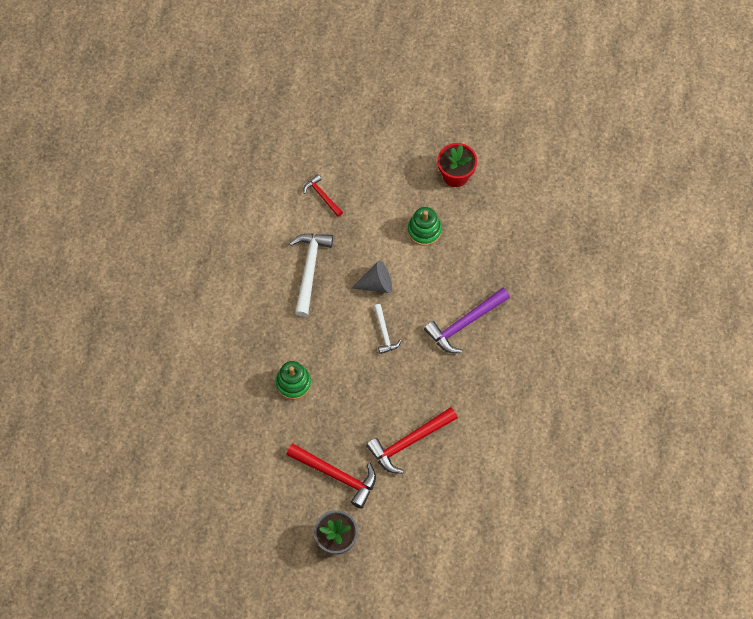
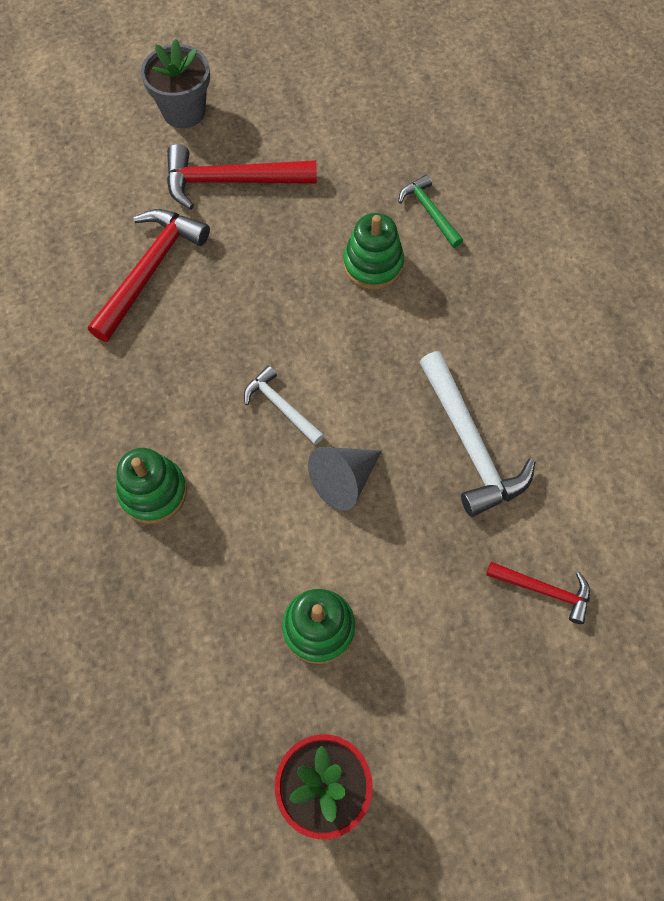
camera: 150 degrees right, 0 degrees up
(244, 397) = (429, 212): none -> green hammer
(465, 324) = (153, 492): purple hammer -> green stacking toy

